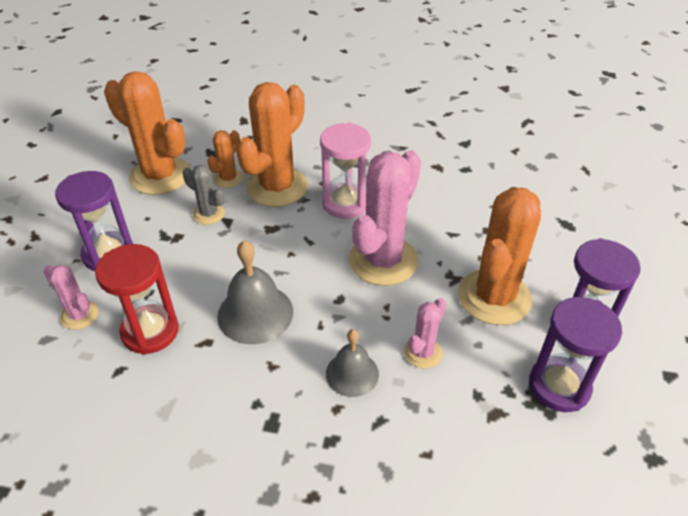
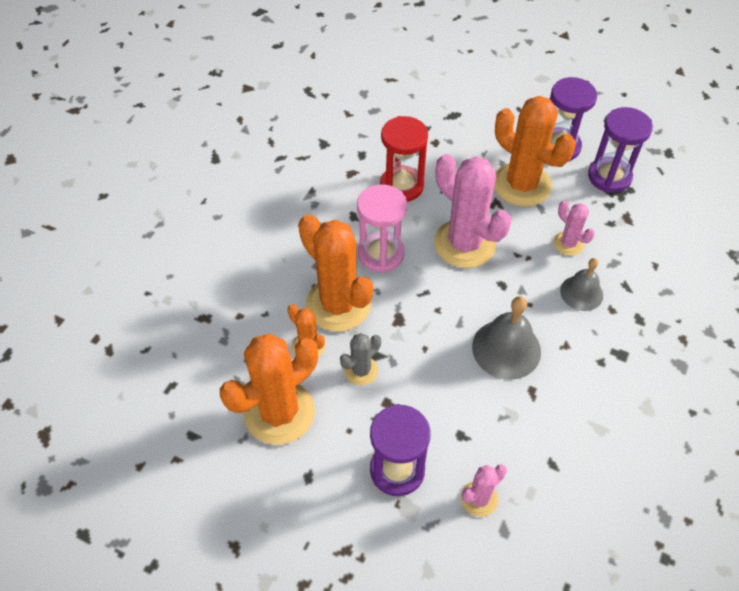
camera: 75 degrees left, 10 degrees up
(150, 331) = (511, 435): red hourglass -> red hourglass (402, 186)

